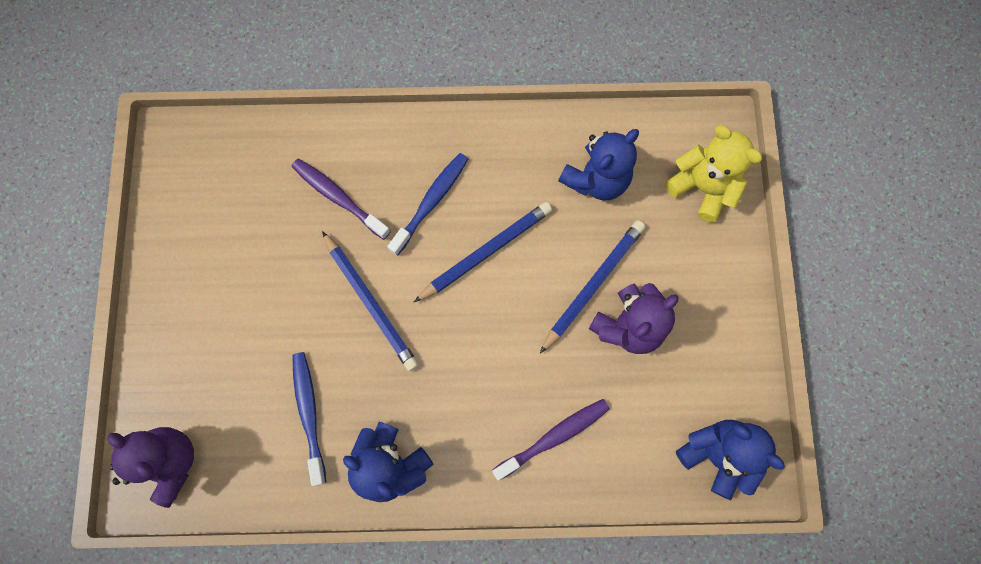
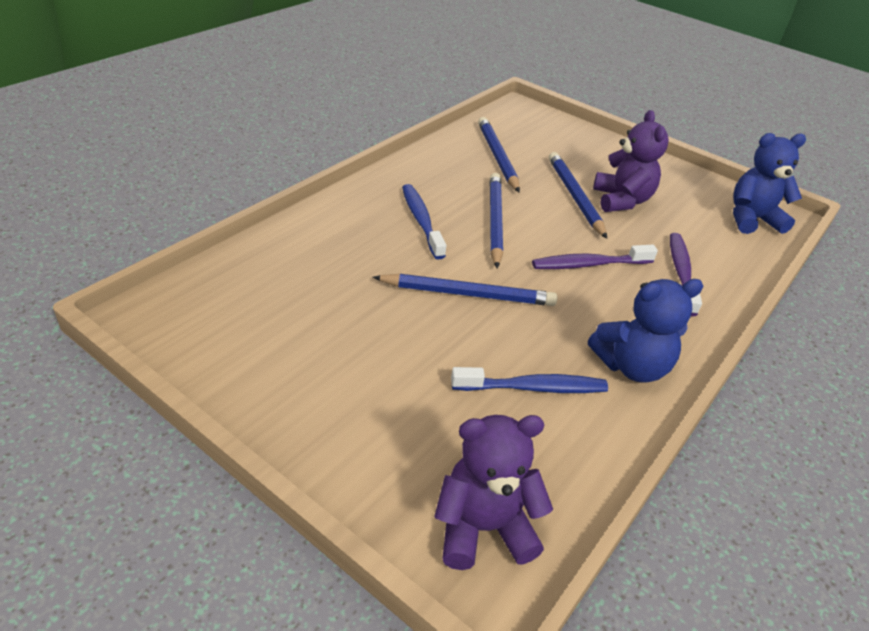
camera: 55 degrees left, 35 degrees down
(309, 413) = (533, 388): blue toothbrush -> blue toothbrush turned 150 degrees clockwise
(338, 197) = (352, 258): purple toothbrush -> purple toothbrush (589, 264)
(596, 179) = (497, 156): blue teddy bear -> blue pencil
(702, 187) = (552, 131): yellow teddy bear -> none

